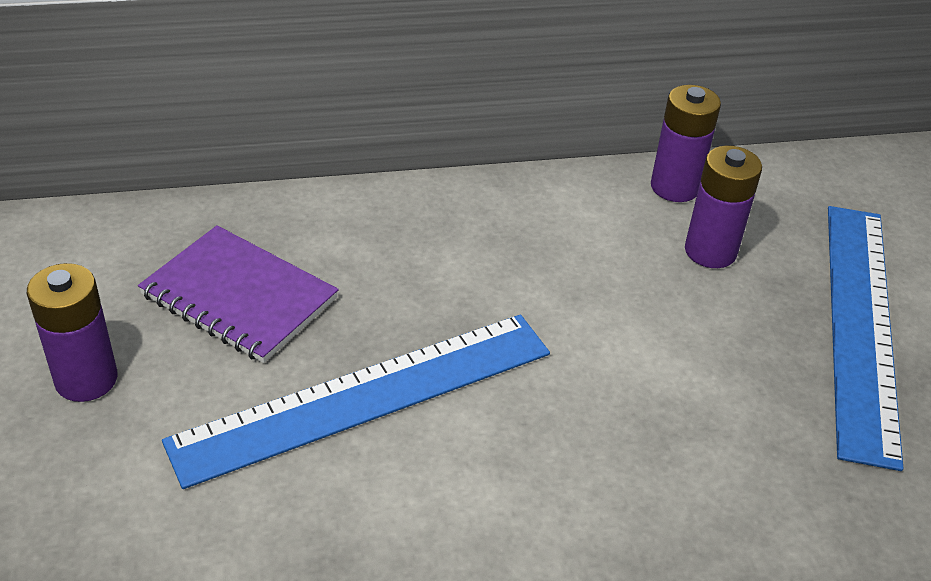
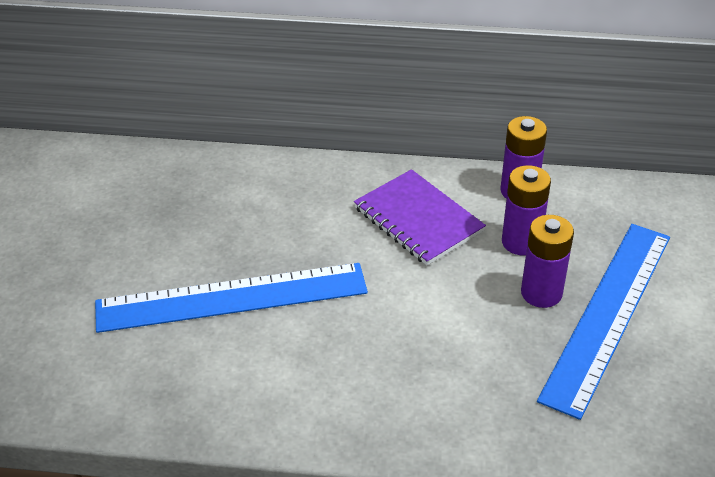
camera: 20 degrees right, 0 degrees up
(86, 379) = (65, 255): purple battery -> purple battery (541, 293)
(239, 297) = (179, 219): purple notebook -> purple notebook (418, 220)

